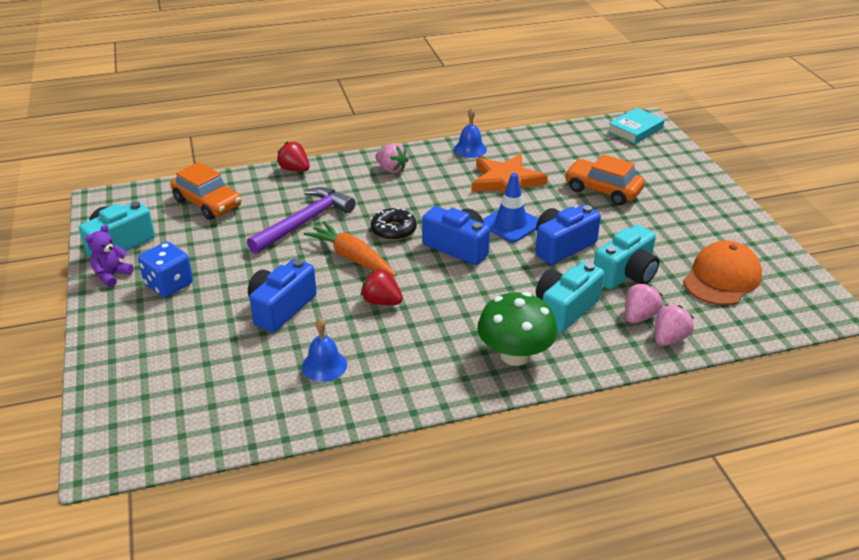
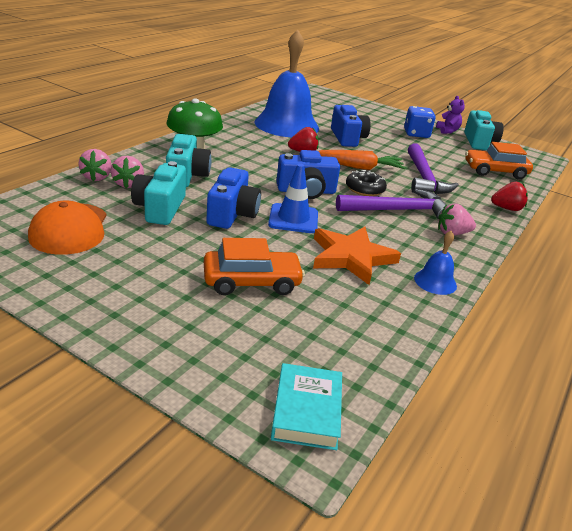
camera: 135 degrees right, 5 degrees down
(324, 365) = (286, 125): blue bell -> blue bell, size x2.38
(401, 200) = (398, 210): none -> purple hammer

